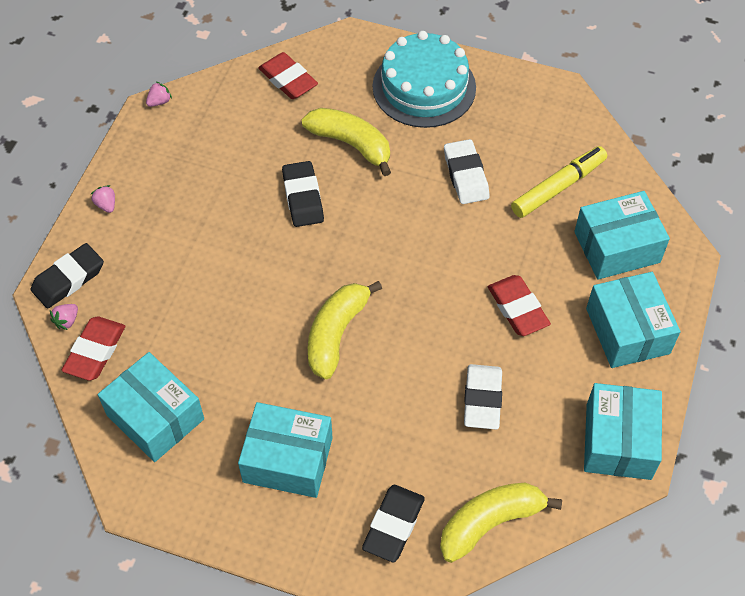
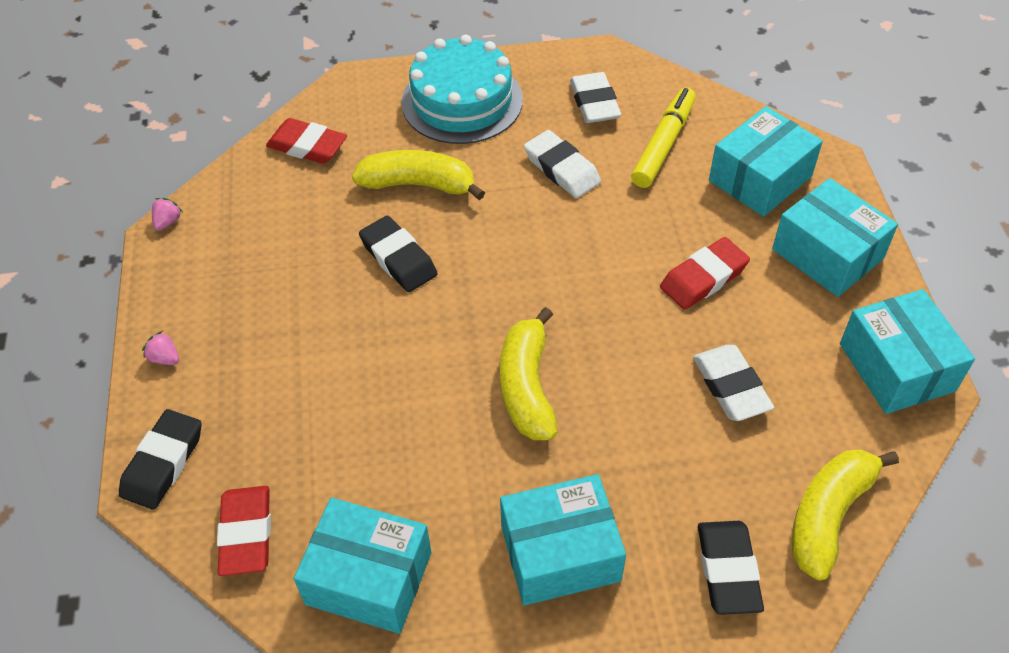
camera: 25 degrees left, 5 degrees down
(67, 321) = (189, 513): pink strawberry -> none
(517, 308) = (703, 278): red eraser -> red eraser turned 75 degrees counterclockwise
(526, 129) = (594, 103): none -> white eraser

